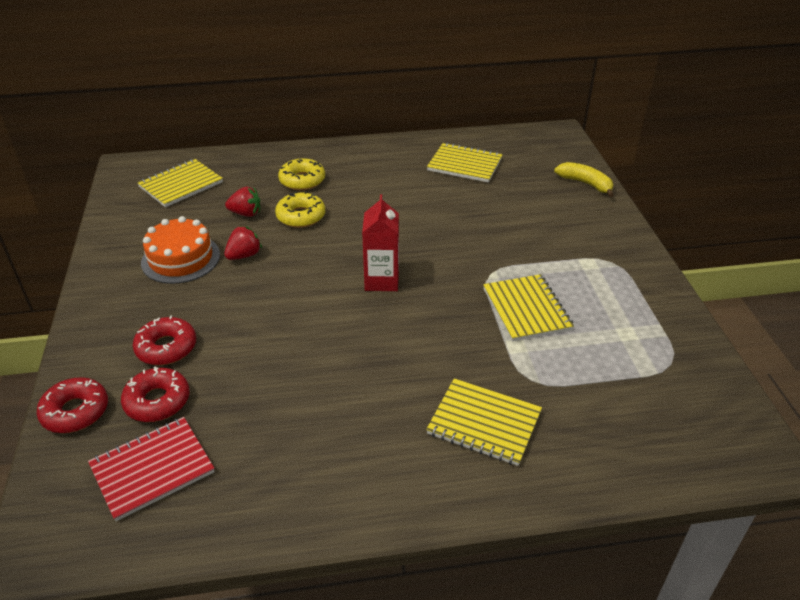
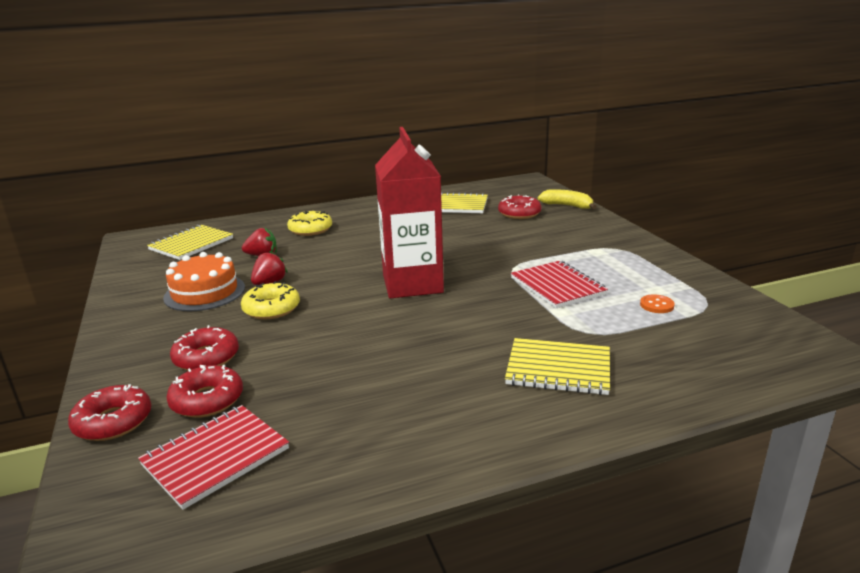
camera: 10 degrees left, 15 degrees down
(301, 216) = (317, 252): yellow donut -> yellow donut (271, 309)
(381, 280) = (412, 284): red carton -> red carton, size x1.68
(526, 309) = (557, 286): yellow notebook -> red notebook
(528, 188) = (519, 213): none -> red donut
(617, 354) = (656, 305): none -> orange button

